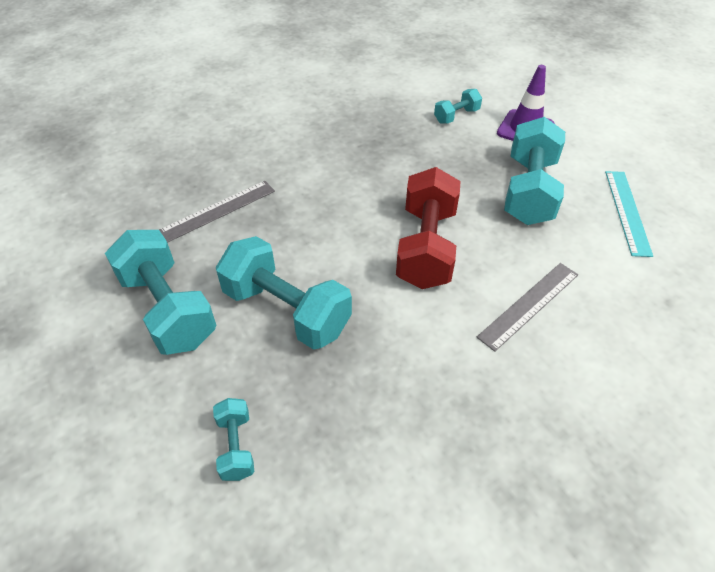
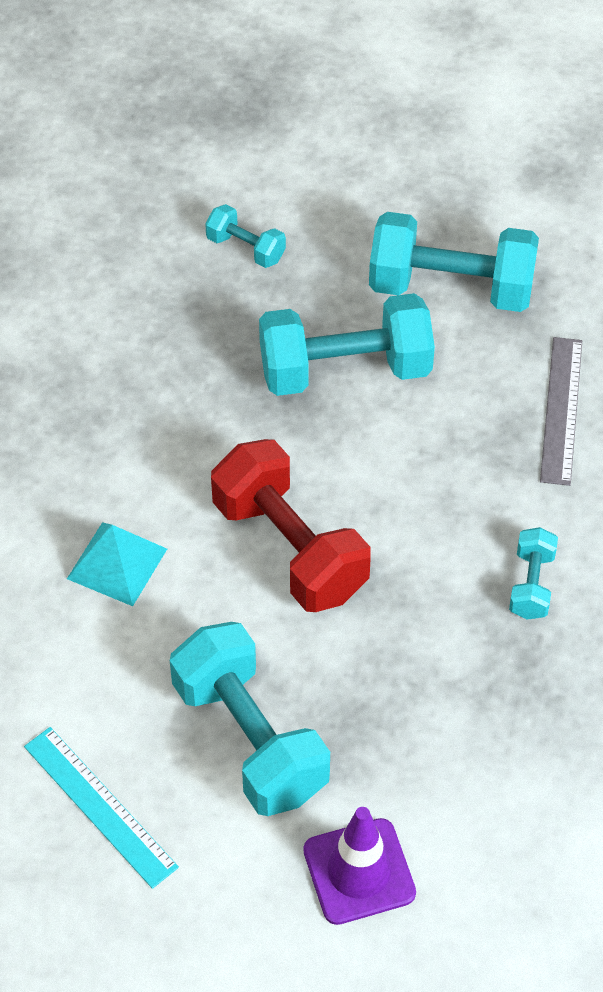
camera: 135 degrees right, 5 degrees up
(456, 116) = (481, 814): turquoise dumbbell -> turquoise dumbbell (531, 584)
(529, 305) = (117, 563): grey ruler -> turquoise pyramid

